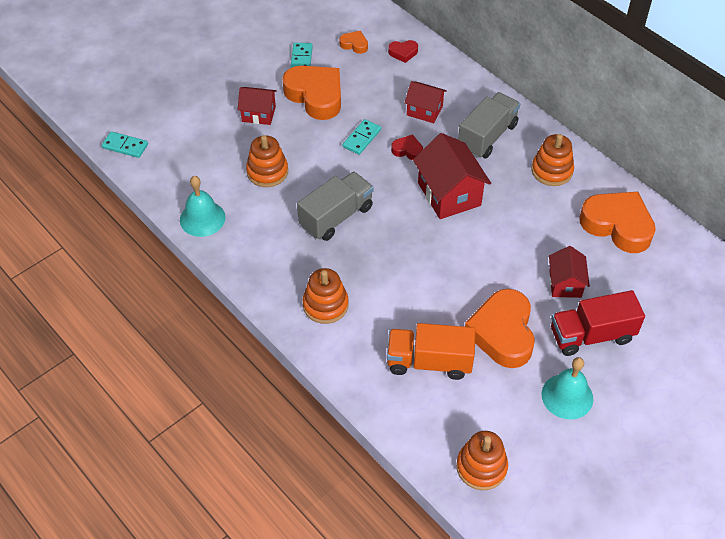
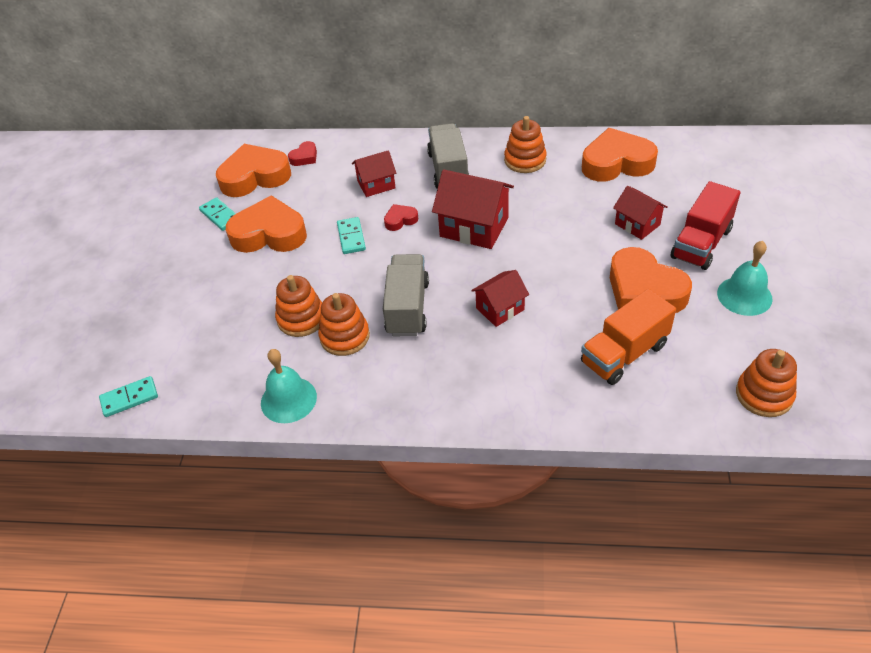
camera: 40 degrees left, 5 degrees down
(258, 114) = (234, 281): red house -> red house (500, 309)
(325, 305) = (489, 380): orange stacking toy -> orange stacking toy (344, 337)
(354, 44) = (254, 177): orange heart -> orange heart, size x2.20

